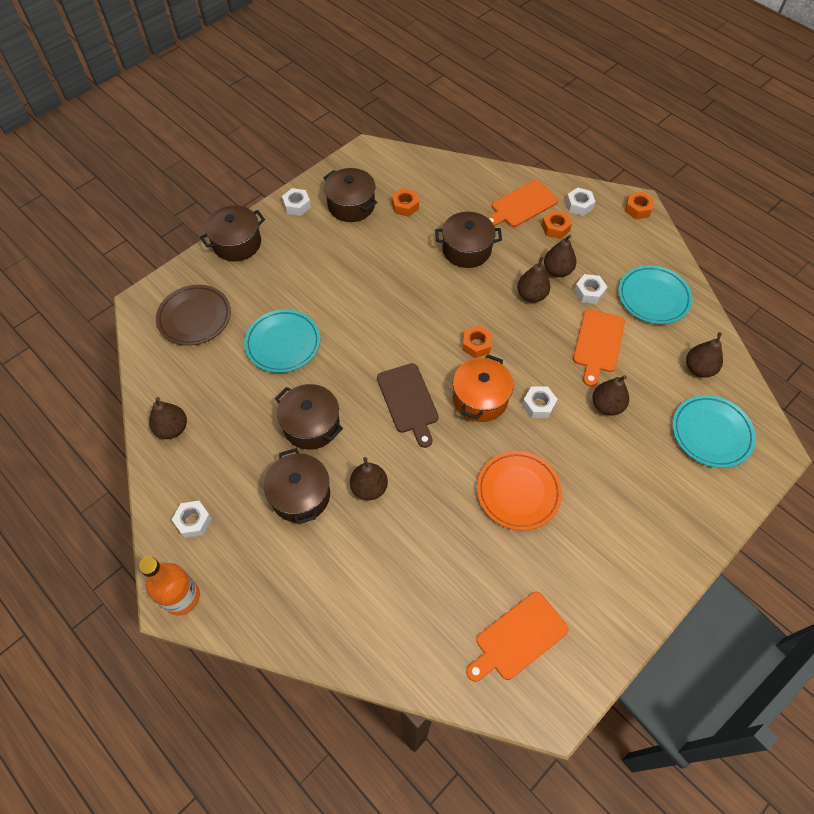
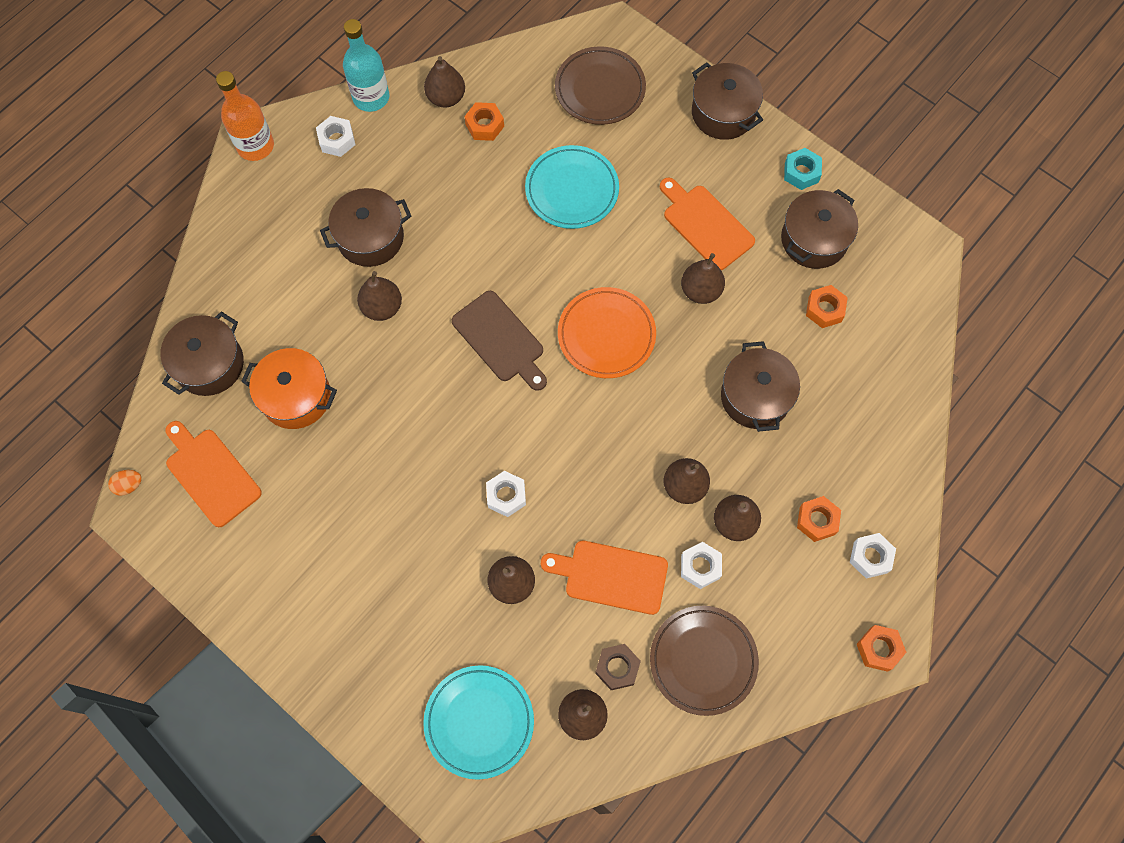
camera: 85 degrees right, 10 degrees up
(155, 490) = (371, 97): none -> turquoise bottle
(297, 205) = (801, 172): white nut -> turquoise nut
(311, 425) = (459, 237): brown pot -> brown pot (209, 364)
(382, 271) = (701, 290): none -> brown pear
(408, 401) = (500, 339): brown cutting board -> brown cutting board turned 105 degrees counterclockwise
(476, 345) = (592, 416): orange nut -> orange nut (484, 125)
(480, 398) = (510, 424): orange pot -> orange pot (296, 397)
(518, 492) = (383, 472): orange plate -> orange plate (606, 335)
(521, 205) = (855, 471): orange cutting board -> orange cutting board (705, 225)
(528, 718) = (129, 485): none -> orange egg
(653, 297) = (703, 660): turquoise plate -> brown plate
(663, 345) = (617, 668): none -> brown nut

